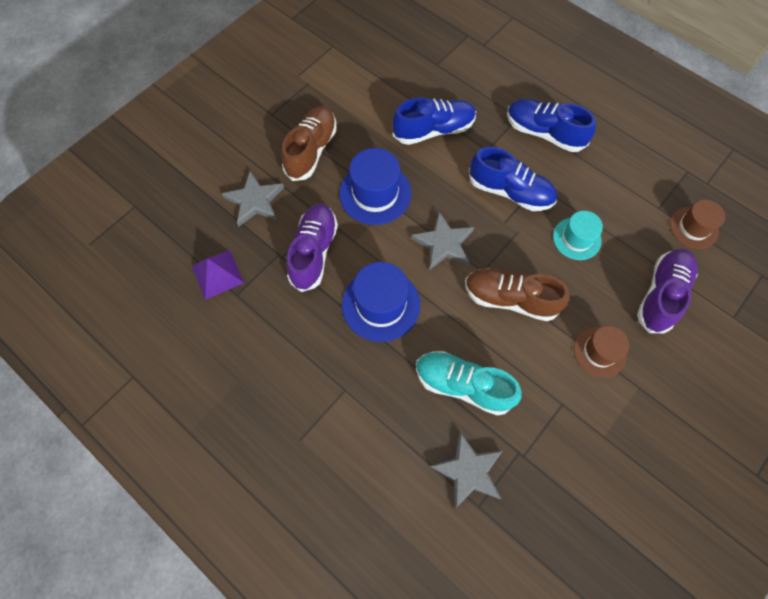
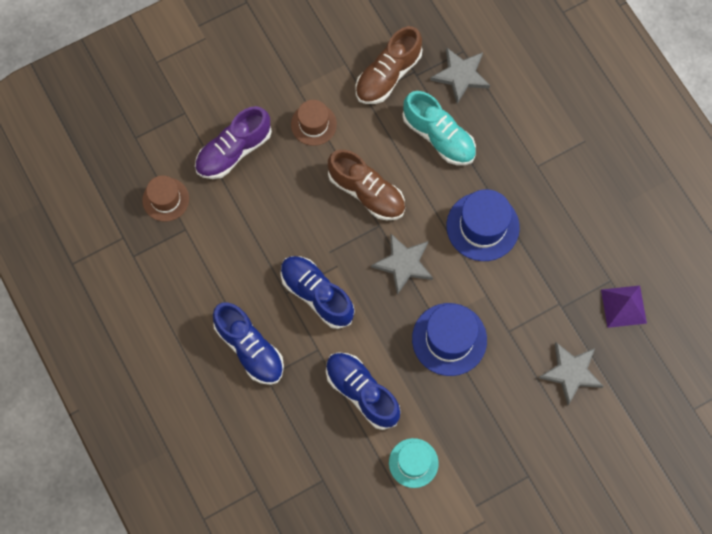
camera: 160 degrees left, 5 degrees up
(311, 150) = (498, 412): brown shoe -> brown shoe (388, 75)
(314, 252) = (528, 297): purple shoe -> none
(433, 130) = (362, 392): blue shoe -> blue shoe turned 45 degrees clockwise
(576, 238) = (278, 226): turquoise hat -> turquoise hat (413, 463)

